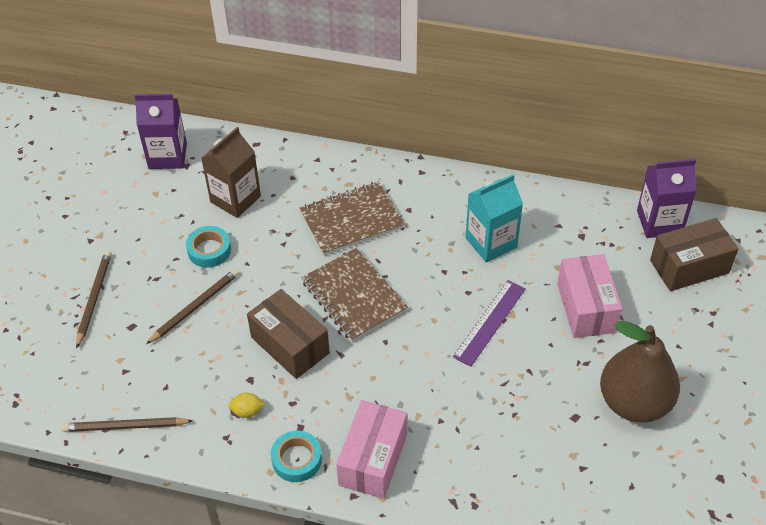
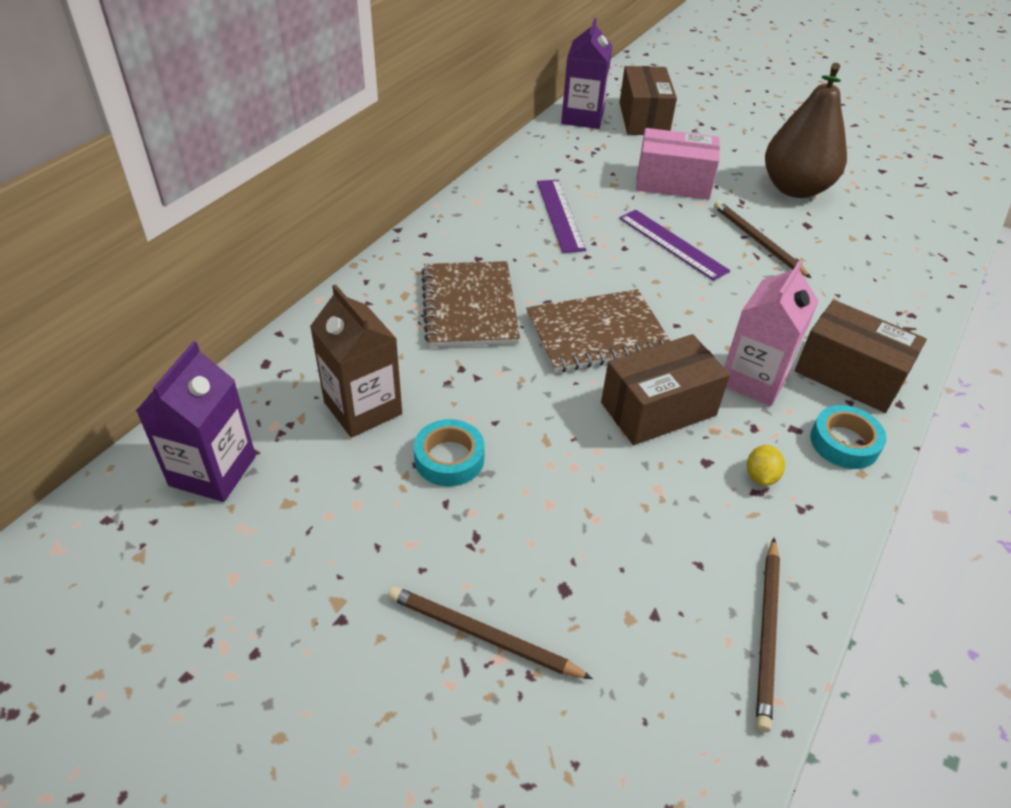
camera: 75 degrees left, 5 degrees down
(195, 307) = (554, 497): brown pencil -> brown pencil (757, 241)
(343, 397) = (754, 379): none -> pink carton
(373, 459) = (849, 375): pink box -> brown box
(491, 242) = (560, 215): turquoise carton -> purple ruler

